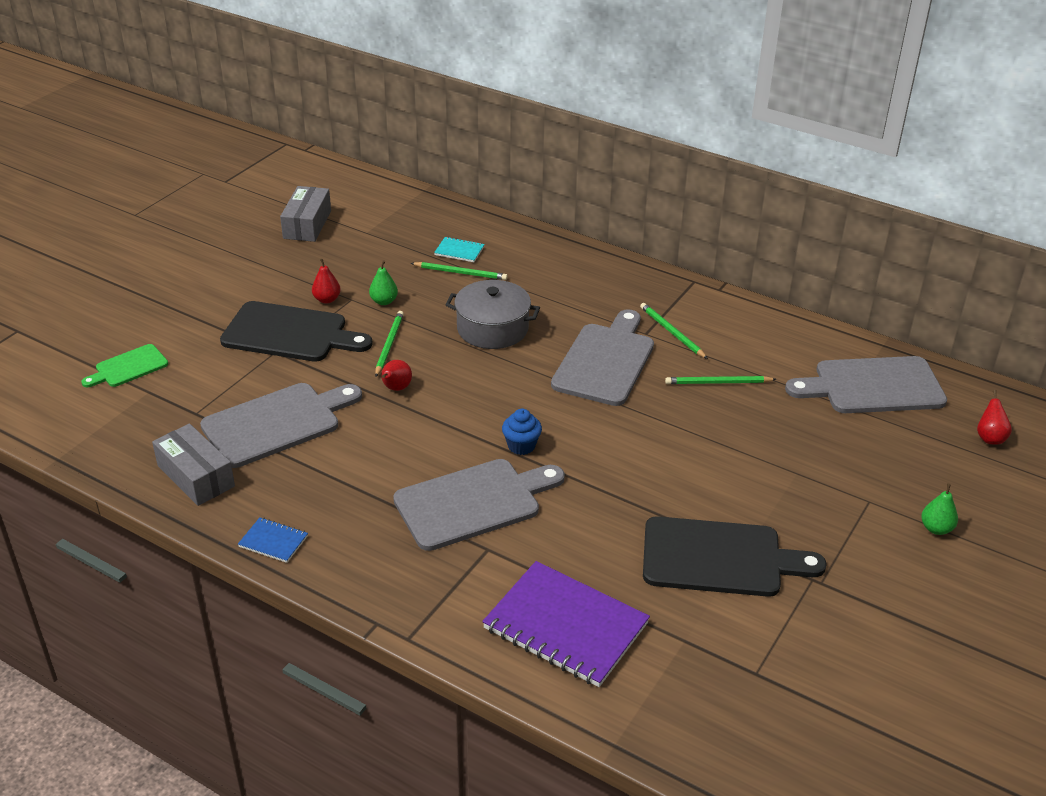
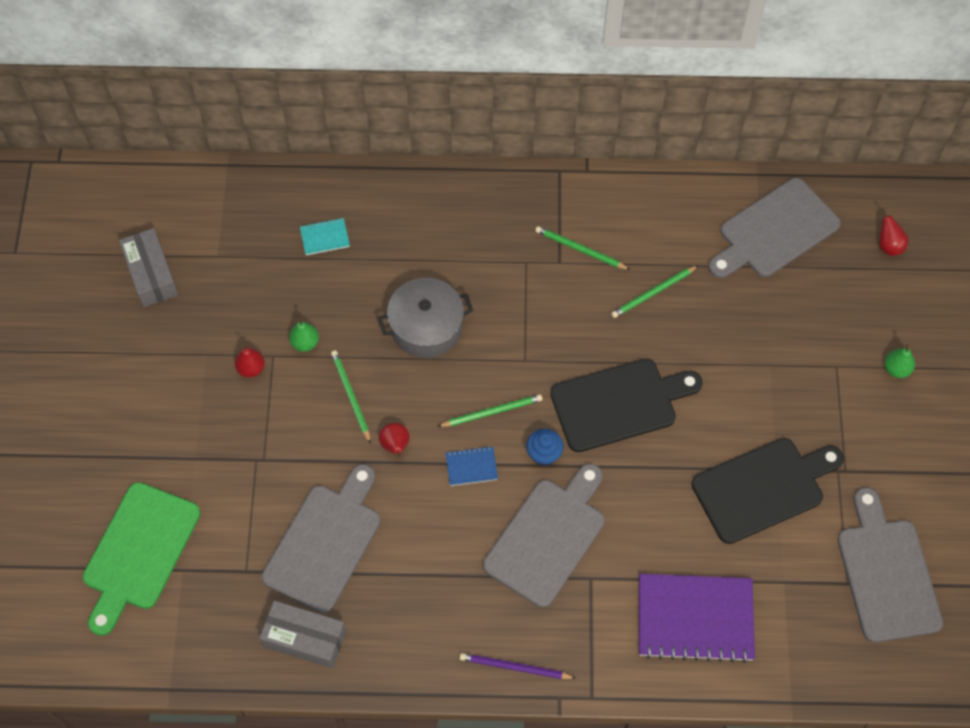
camera: 30 degrees left, 25 degrees up
(128, 367) = (139, 552): green cutting board -> green cutting board, size x1.84
(273, 541) = (422, 667): blue notebook -> blue notebook (471, 467)
(290, 333) = (252, 430): black cutting board -> black cutting board (619, 403)
(356, 580) = (514, 667): none -> purple pencil
(461, 273) = (347, 267): green pencil -> green pencil (492, 412)
(605, 361) = (547, 316): grey cutting board -> grey cutting board (886, 573)

